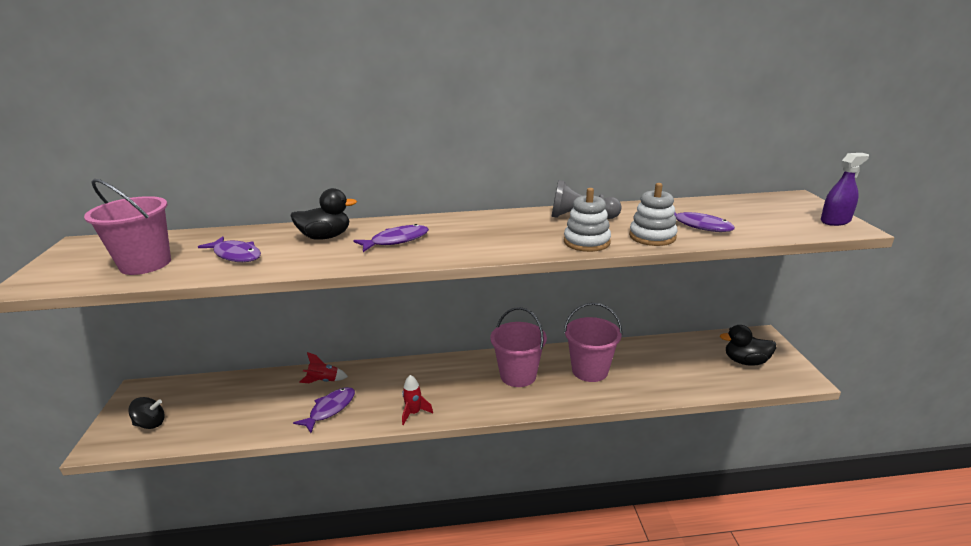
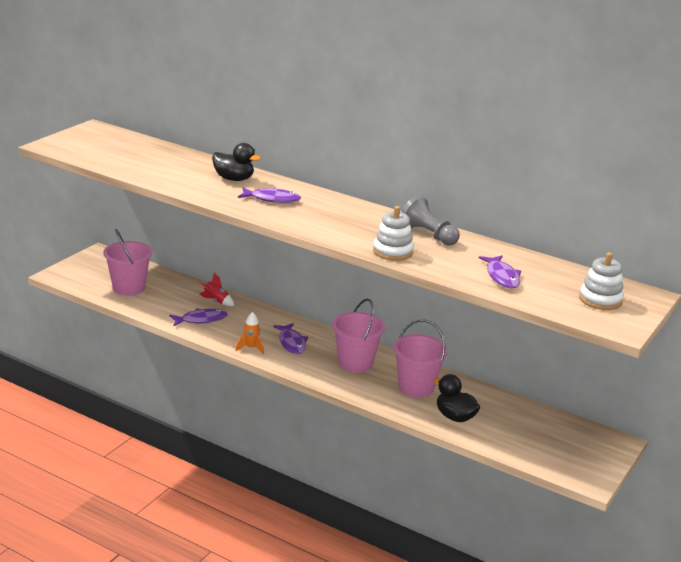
camera: 35 degrees right, 0 degrees up
(145, 264) = (115, 156): pink bucket -> pink bucket (128, 288)
(150, 424) = (91, 276): black spinning top -> none
(236, 255) = (167, 170): purple fish -> purple fish (291, 343)
(414, 413) = (251, 348): red rocket -> orange rocket
(652, 236) = (447, 268): white stacking toy -> white stacking toy (600, 300)
(745, 361) = (562, 447): black duck -> black duck (455, 417)
(835, 221) = (624, 321): purple spray bottle -> none

